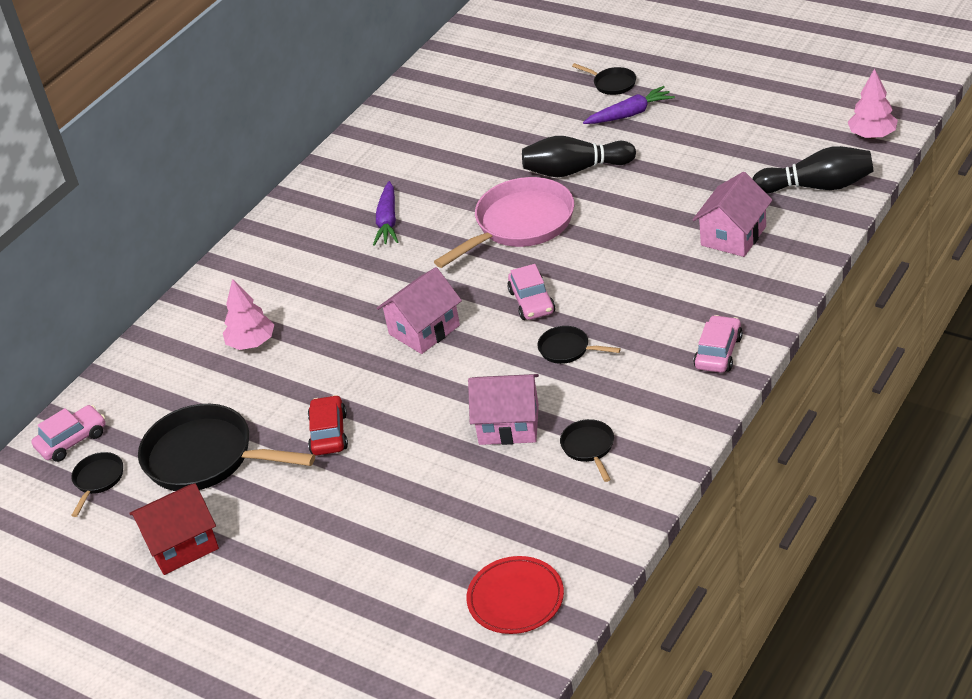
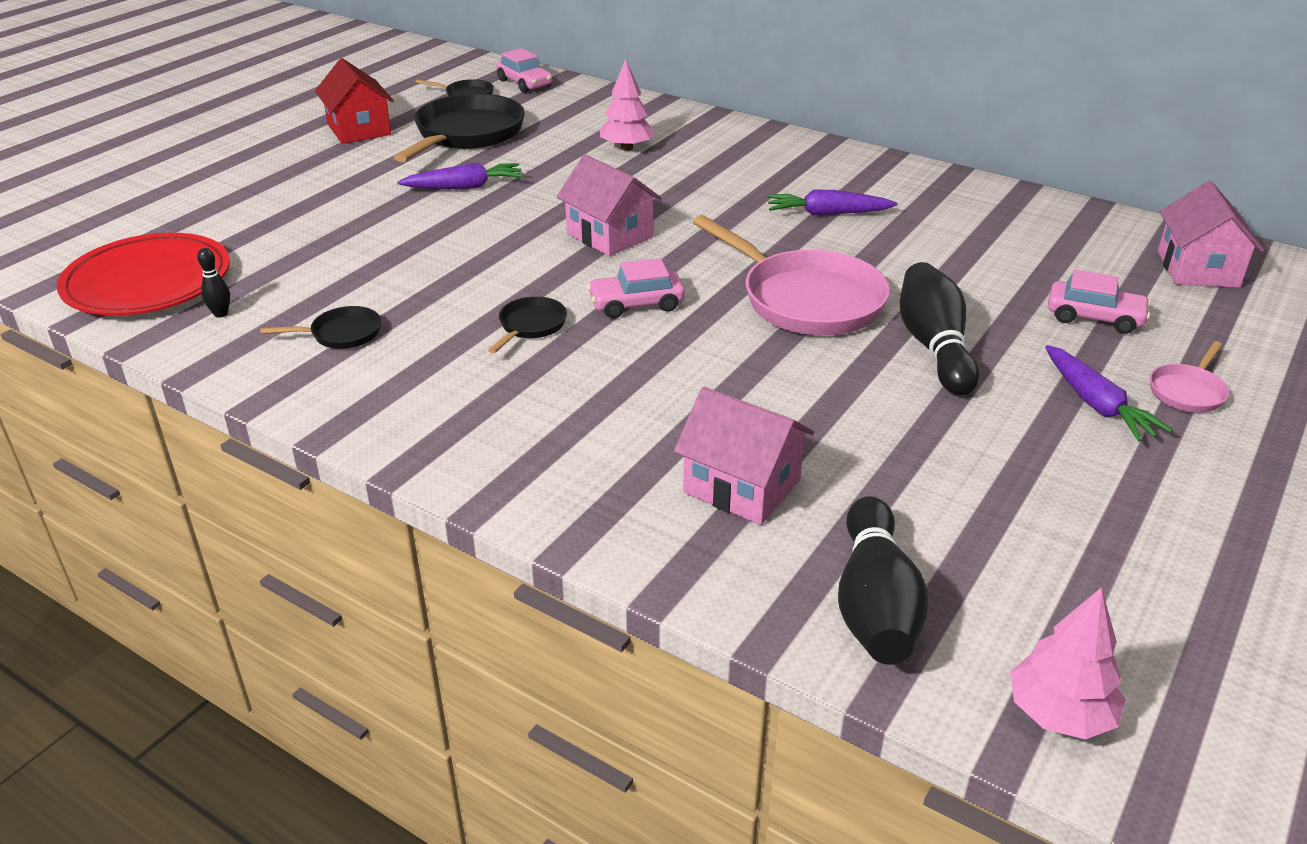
camera: 85 degrees right, 5 degrees down
(329, 433) = (464, 187): red car -> purple carrot
(509, 425) = (415, 284): pink house -> pink house (1197, 269)
(515, 598) = (148, 282): red plate -> red plate, size x1.52
(565, 529) = (221, 314): none -> black bowling pin
(612, 84) = (1187, 391): black pan -> pink pan
(718, 352) = (465, 447): pink car -> pink car (1094, 317)

